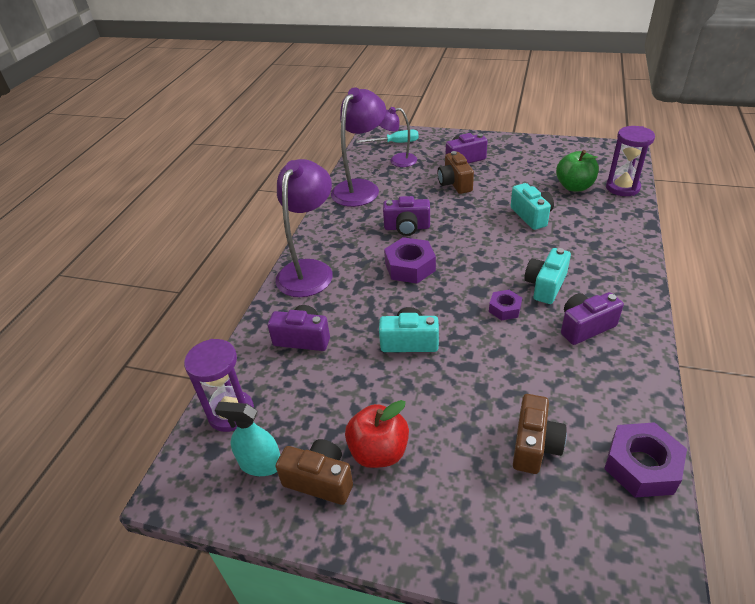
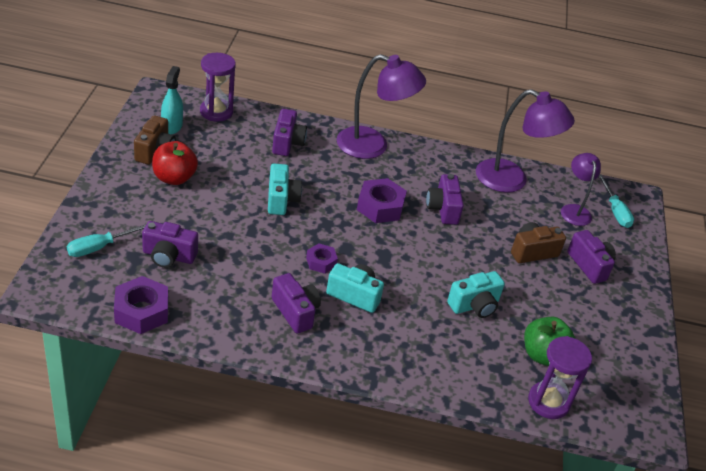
camera: 75 degrees right, 0 degrees up
(534, 445) = (168, 256): brown camera -> purple camera
(540, 530) = (100, 247): none -> turquoise screwdriver

